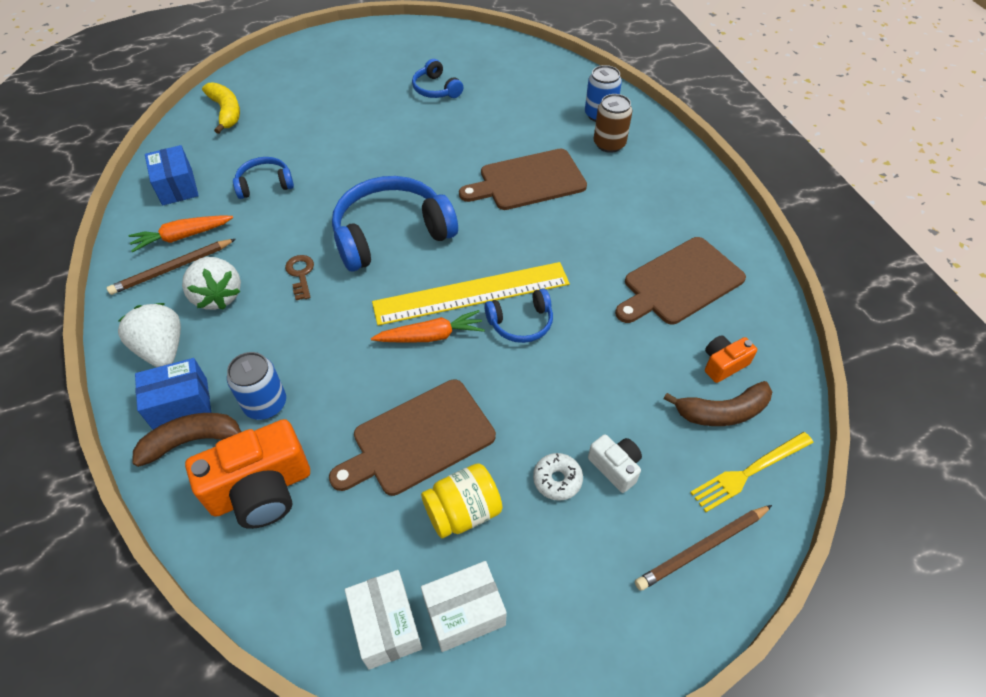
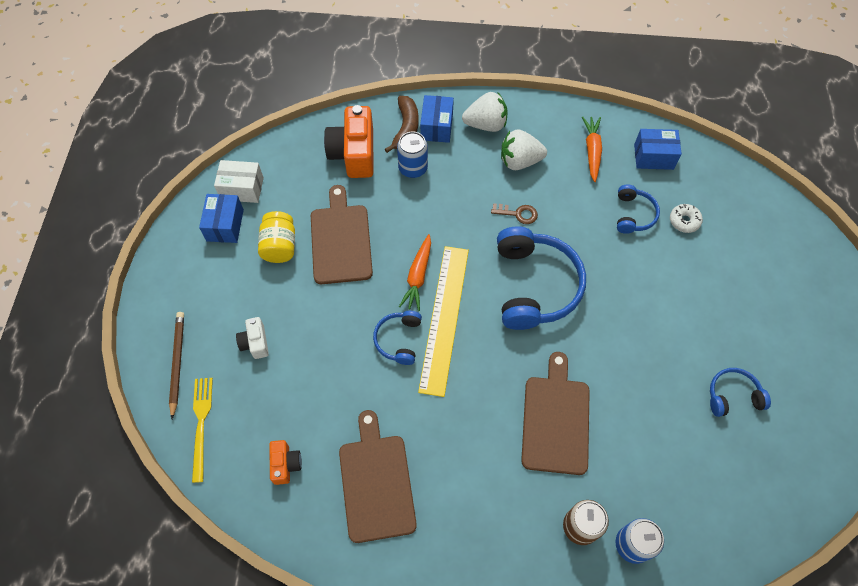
camera: 115 degrees right, 10 degrees up
(172, 268) = (560, 140): brown pencil -> none
(226, 112) = (749, 208): yellow banana -> none
(464, 612) = (225, 225): white box -> blue box
(557, 480) = (268, 305): white donut -> white donut (684, 221)
(615, 467) = (255, 343): white camera -> white camera turned 90 degrees clockwise
(722, 412) = (250, 436): brown banana -> none

